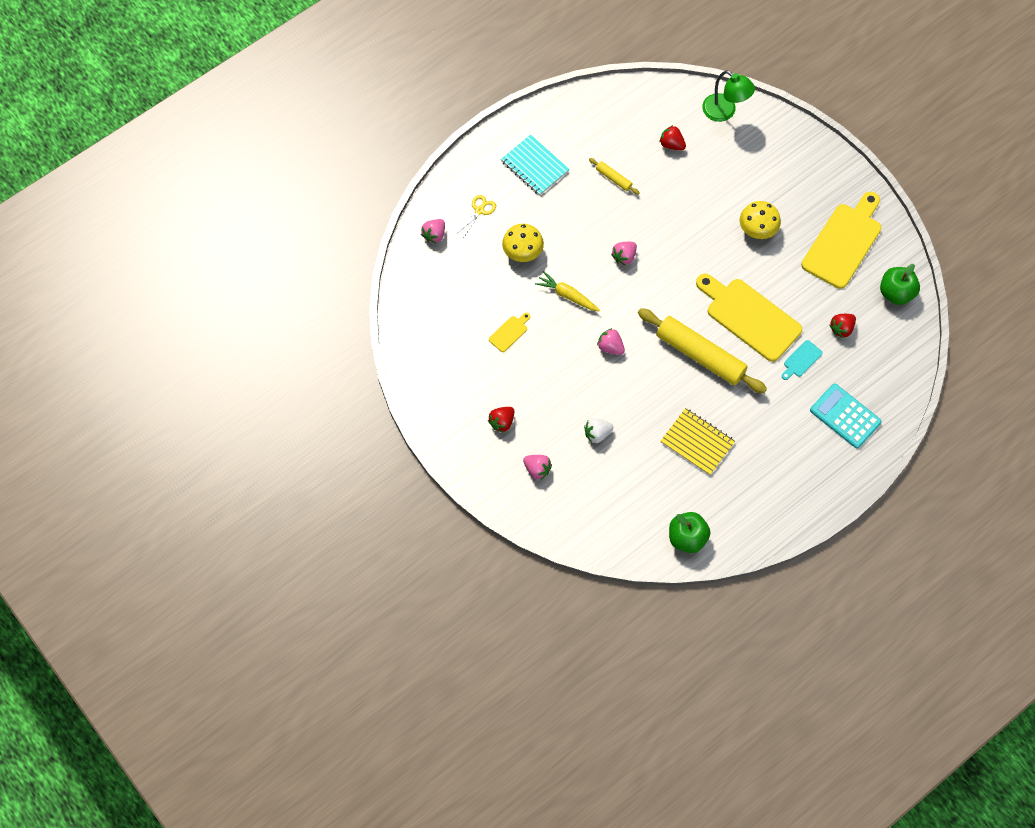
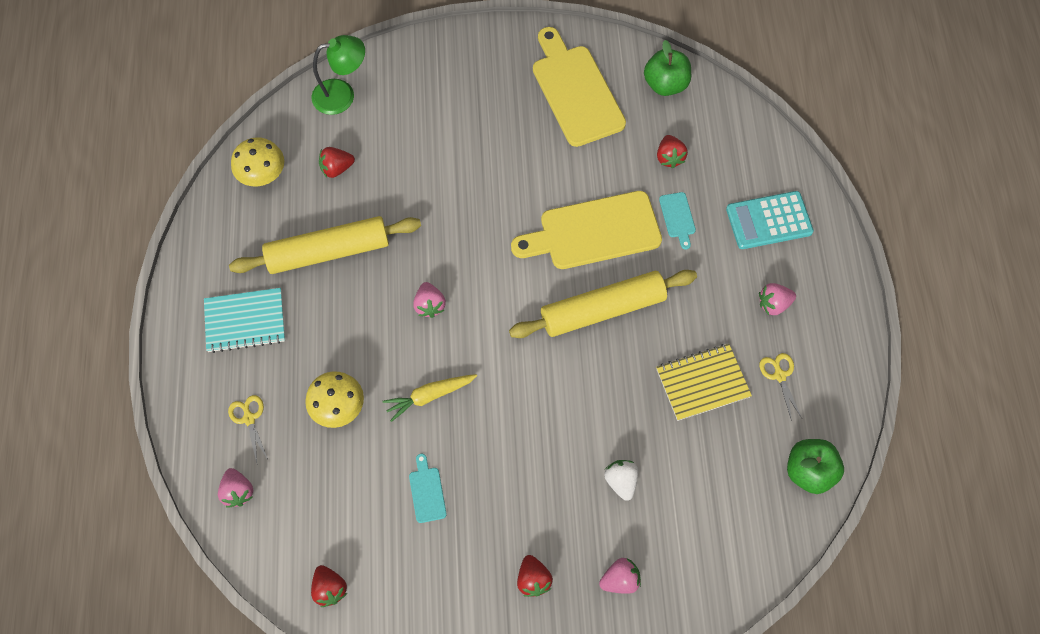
camera: 55 degrees left, 0 degrees up
(417, 320) = (330, 588): none -> red strawberry
(509, 332) = (427, 492): yellow cutting board -> turquoise cutting board
(597, 434) = (621, 481): white strawberry -> white strawberry turned 150 degrees clockwise
(610, 347) = (526, 394): pink strawberry -> pink strawberry (773, 304)
(614, 178) = (328, 251): yellow rolling pin -> yellow rolling pin, size x2.27
(738, 485) = (779, 375): none -> yellow scissors
(757, 228) = (499, 156): yellow mushroom -> yellow mushroom (262, 173)

